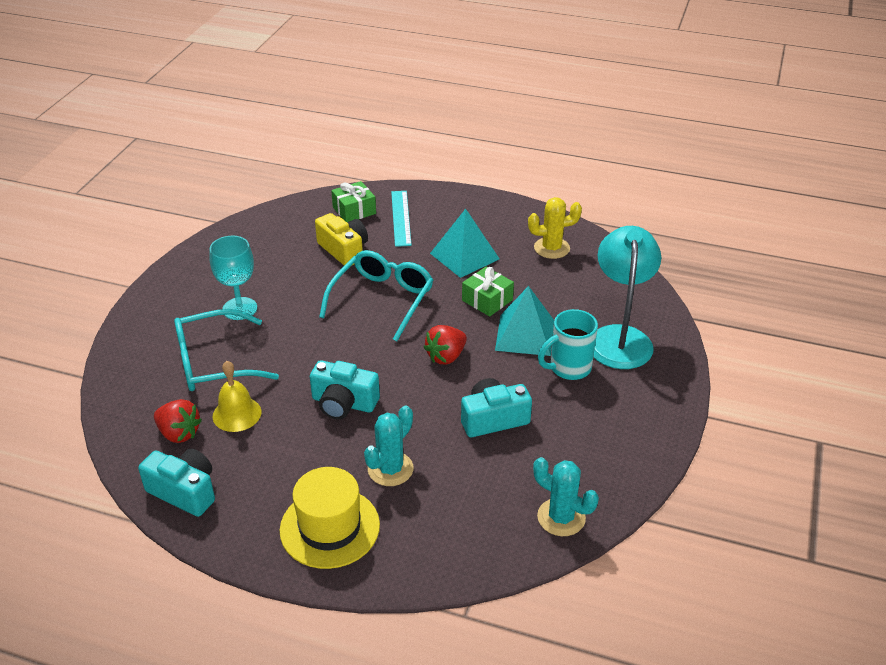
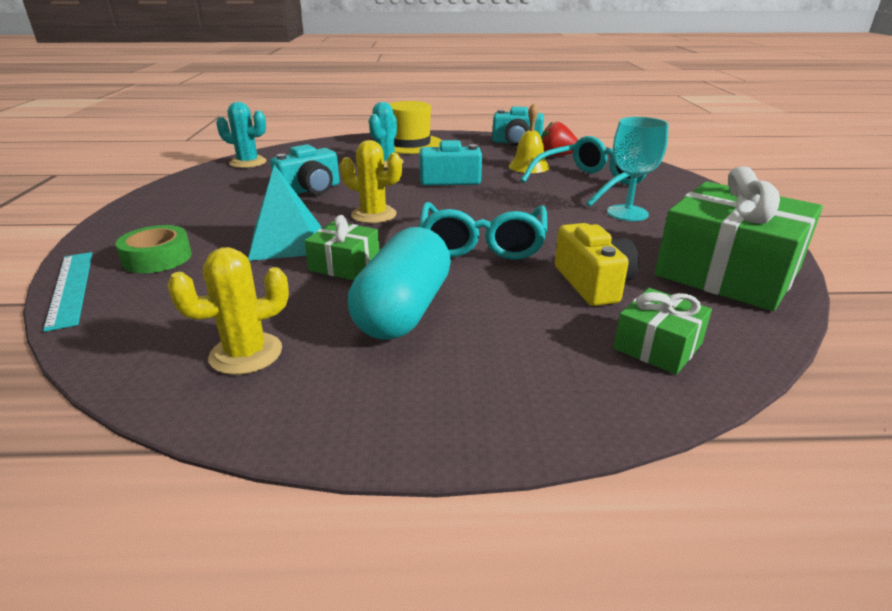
camera: 160 degrees right, 10 degrees down
(256, 240) = (727, 272): none -> green gift
(344, 250) = (593, 283): yellow camera -> yellow camera turned 135 degrees counterclockwise
(401, 218) = (561, 351): turquoise ruler -> turquoise ruler (71, 288)
(446, 356) = (374, 215): red strawberry -> yellow cactus
(464, 256) = (403, 310): turquoise pyramid -> turquoise capsule
(568, 368) = (232, 226): turquoise mug -> none
(619, 337) = (157, 258): turquoise lamp -> green tape

